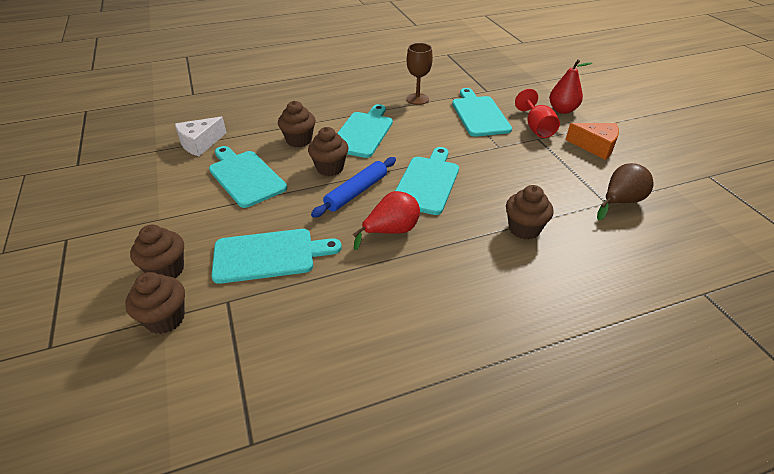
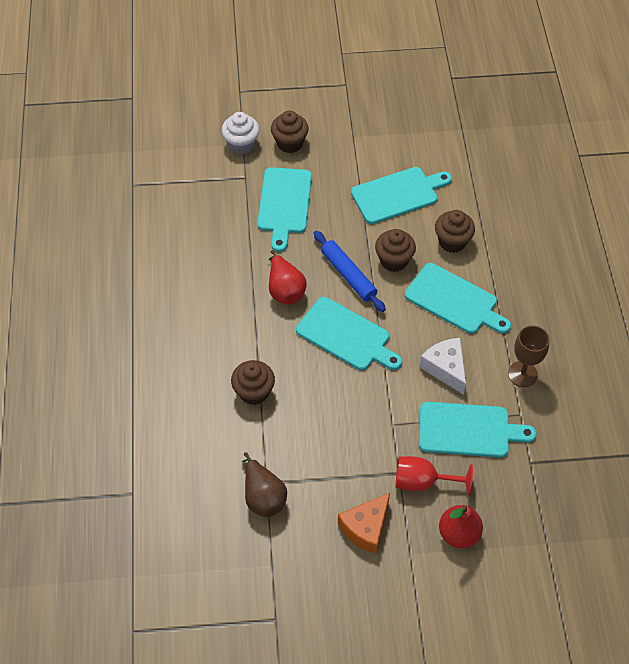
camera: 105 degrees right, 15 degrees up
(165, 319) = (241, 144): brown cupcake -> white cupcake
(200, 143) = (466, 162): white cheese -> white cheese (445, 368)

